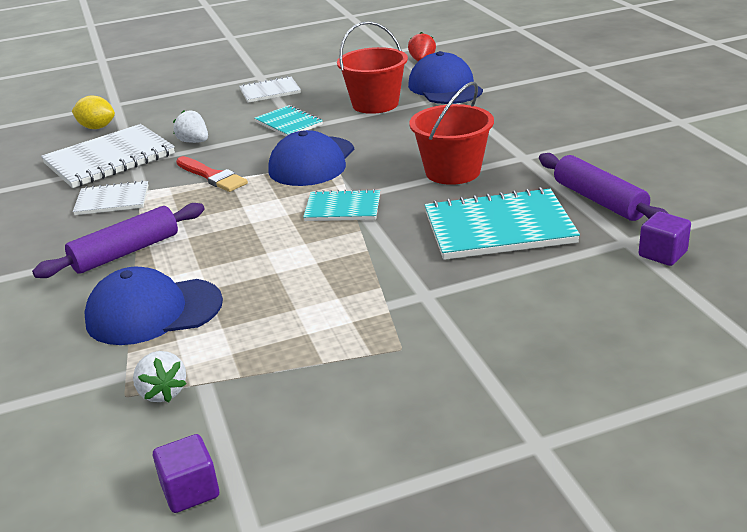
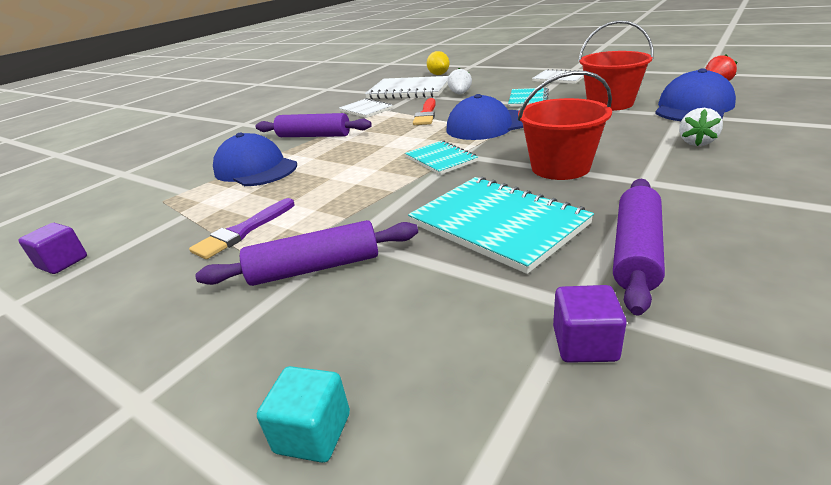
camera: 55 degrees right, 0 degrees up
(162, 392) = (169, 208): white strawberry -> white strawberry (696, 142)
(316, 349) = (243, 231): none -> purple brush
(449, 323) = (315, 268): none -> purple rolling pin
(646, 368) = (313, 433): none -> turquoise cube

